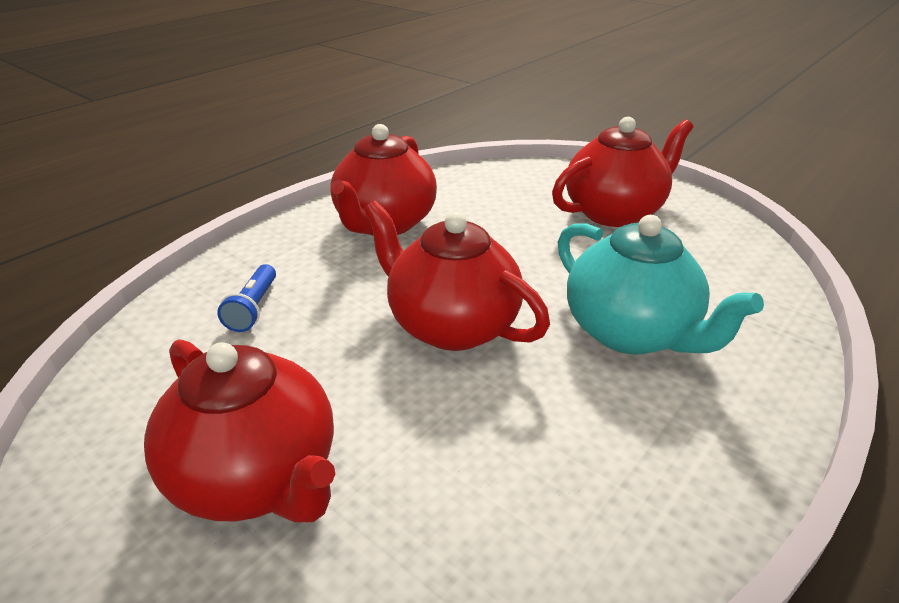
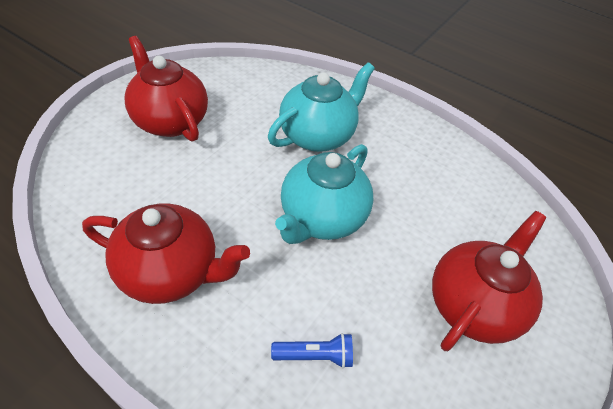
camera: 100 degrees left, 15 degrees up
(451, 325) = (321, 218): red teapot -> turquoise teapot

